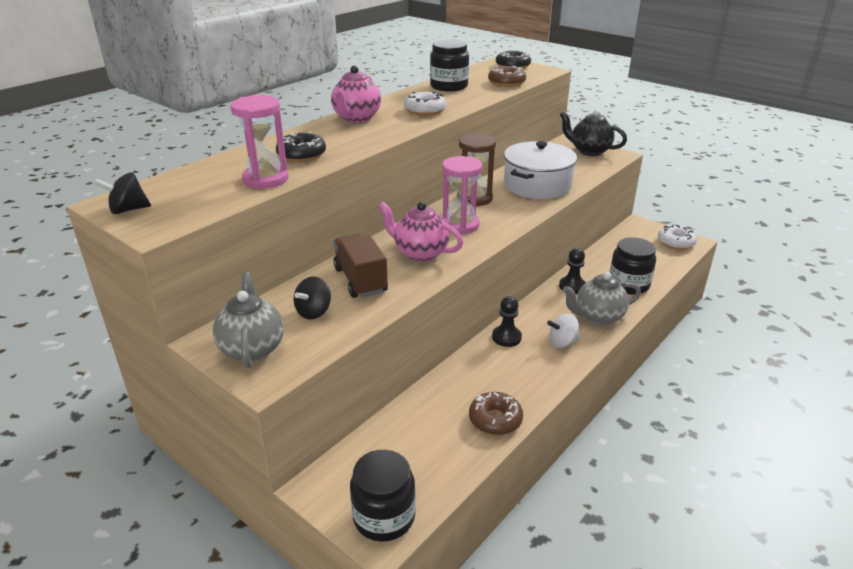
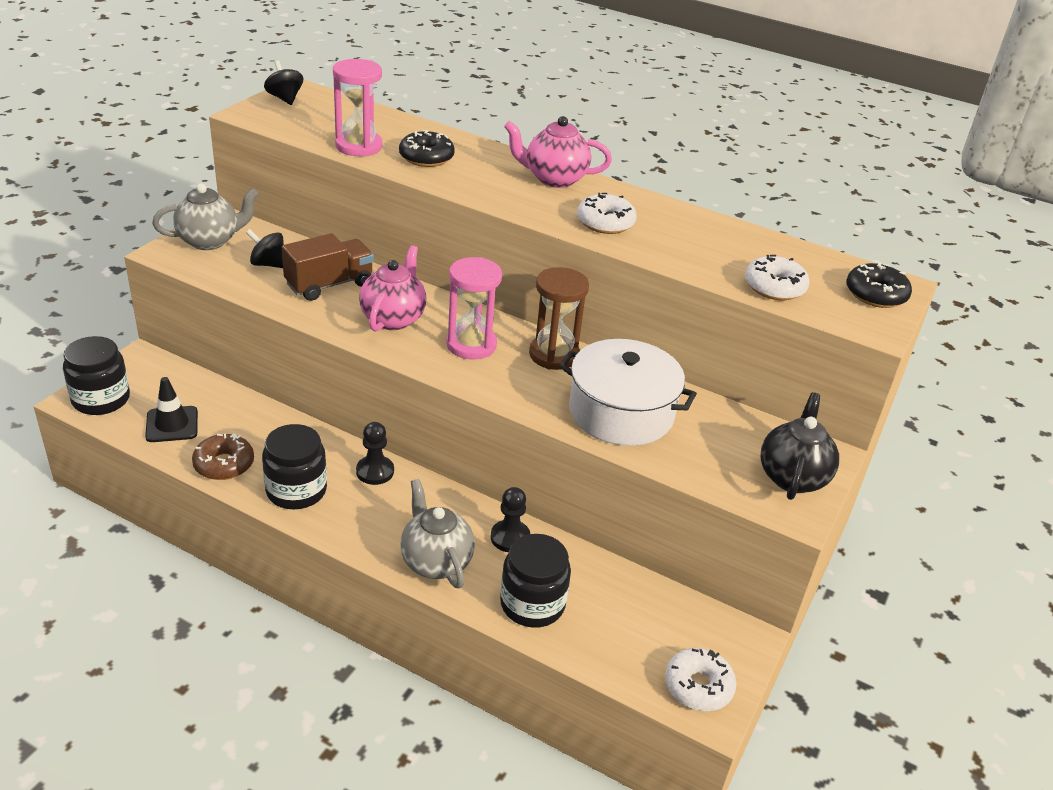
camera: 75 degrees right, 5 degrees up
(435, 456) = (172, 424): none -> black traffic cone
(449, 86) = (722, 238): black jar -> black jar (296, 490)
(506, 83) = (774, 287): brown donut -> white donut
(562, 342) = (371, 522): white spinning top -> none

